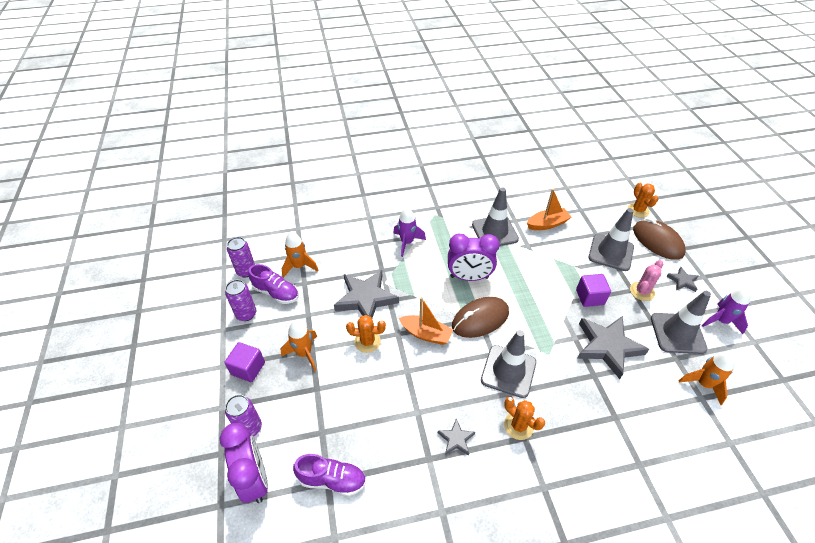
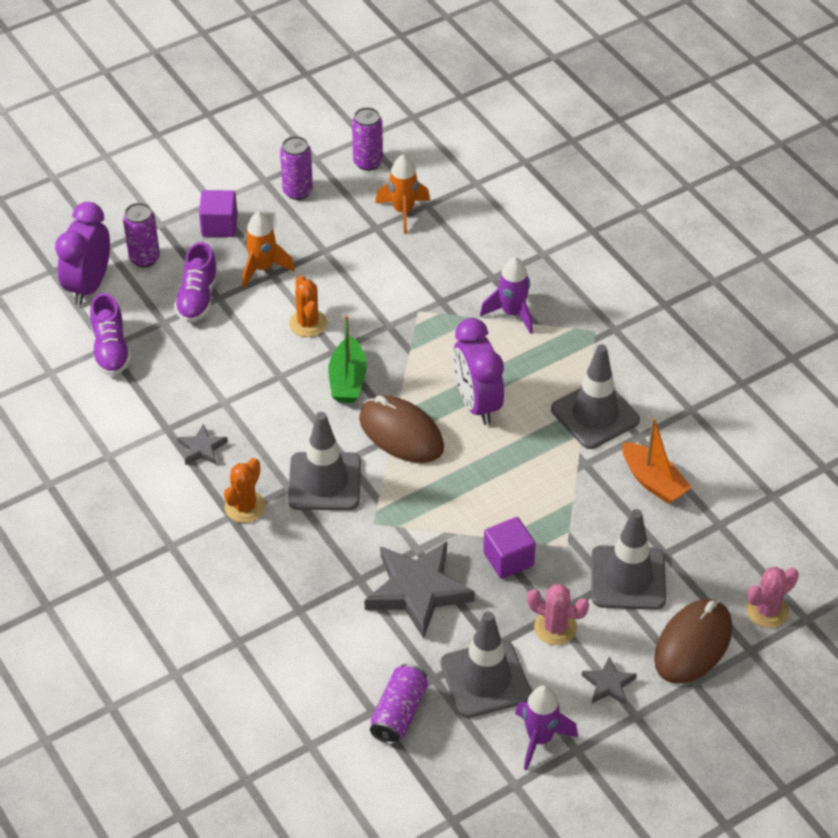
camera: 70 degrees right, 0 degrees up
(255, 478) = (89, 286): purple clock -> purple clock turned 150 degrees clockwise
(276, 293) = (345, 206): purple shoe -> purple shoe (198, 298)
(366, 298) = (379, 299): grey star -> none
(426, 334) = (347, 380): orange boat -> green boat
(638, 210) = (767, 610): orange cactus -> pink cactus
(703, 384) = (399, 713): orange rocket -> purple can

